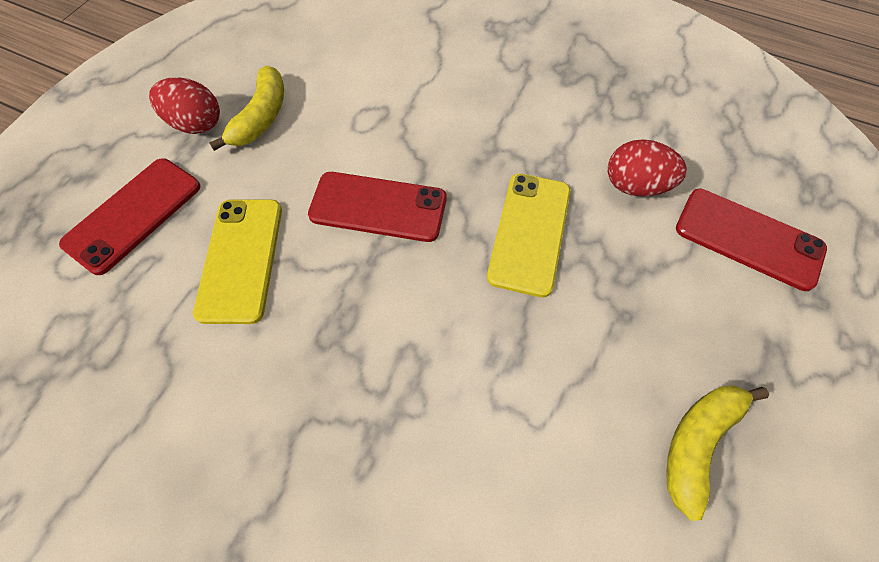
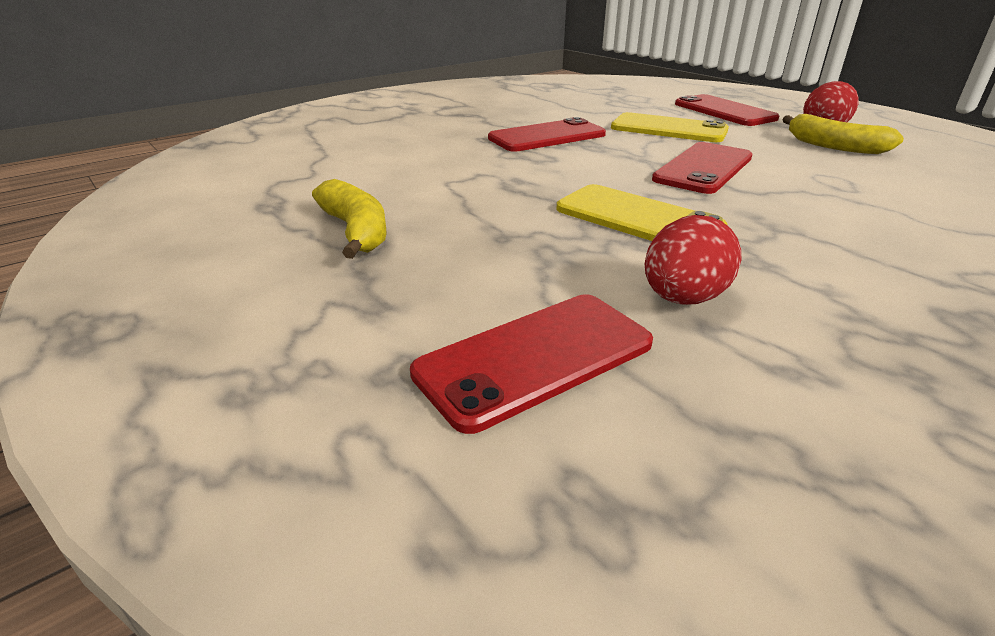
camera: 115 degrees right, 30 degrees down
(323, 386) = (547, 136): none -> red phone

